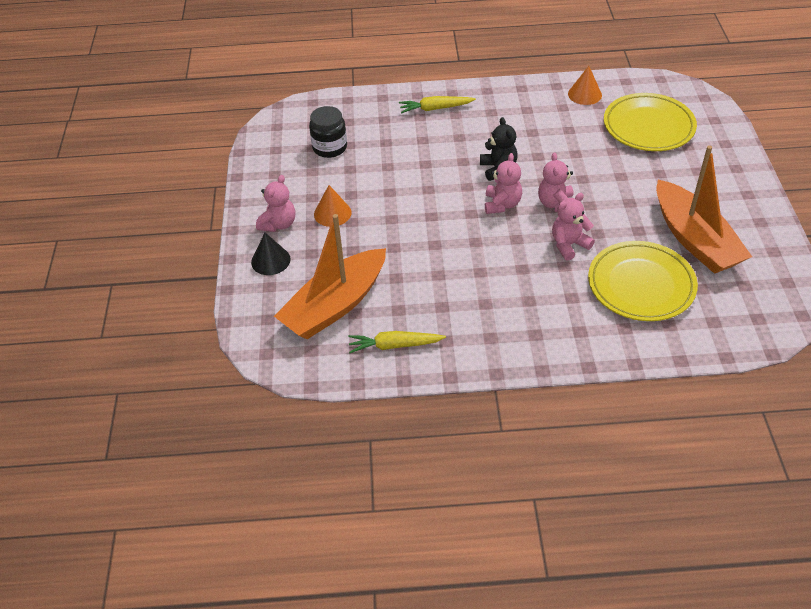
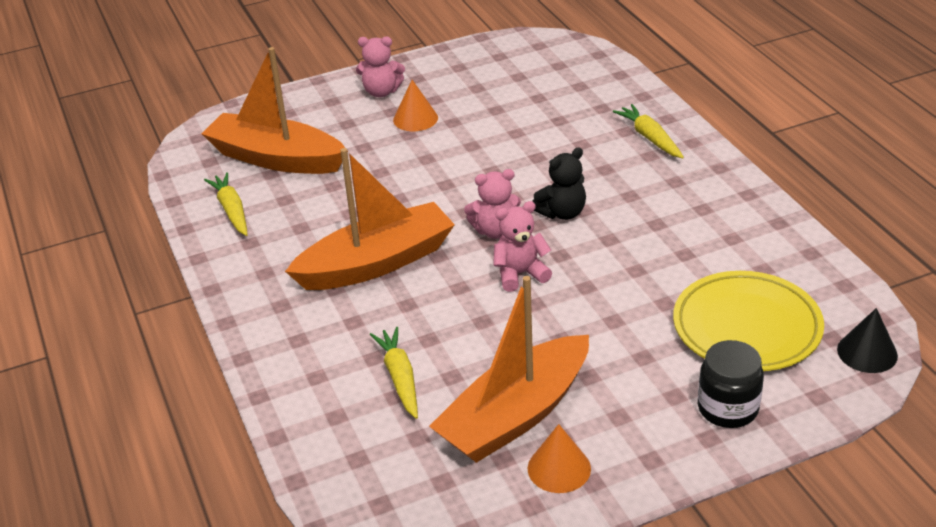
camera: 70 degrees right, 10 degrees down
(270, 260) = (325, 103): black cone -> black cone (867, 352)
(330, 147) = (524, 87): black jar -> black jar (727, 408)
(509, 272) = (376, 263): none -> orange boat
(569, 245) = (447, 300): pink teddy bear -> none
(584, 94) = (779, 252): orange cone -> orange cone (559, 468)
(641, 285) = (400, 377): yellow plate -> yellow carrot

